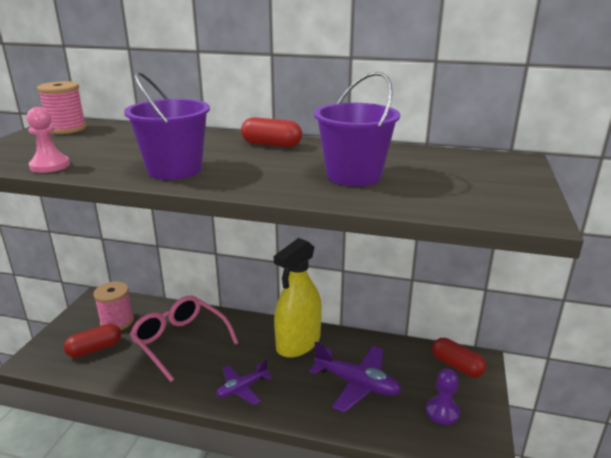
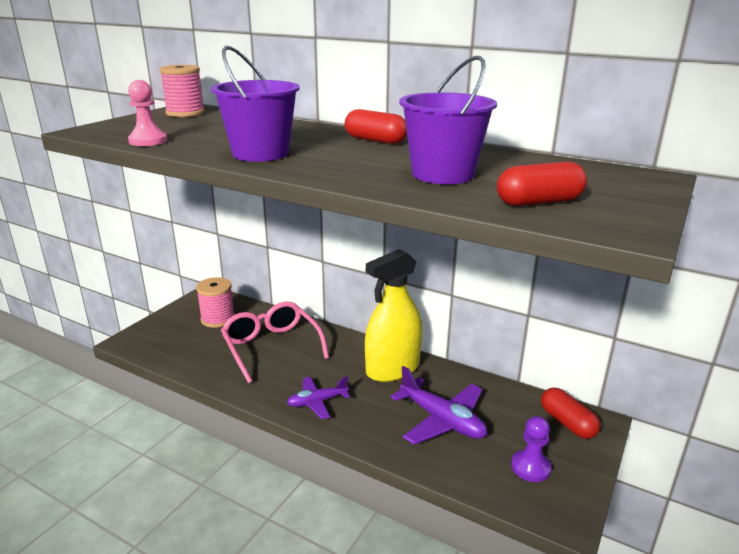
camera: 15 degrees right, 0 degrees up
(95, 349) = (188, 340): red capsule -> red capsule (539, 202)

